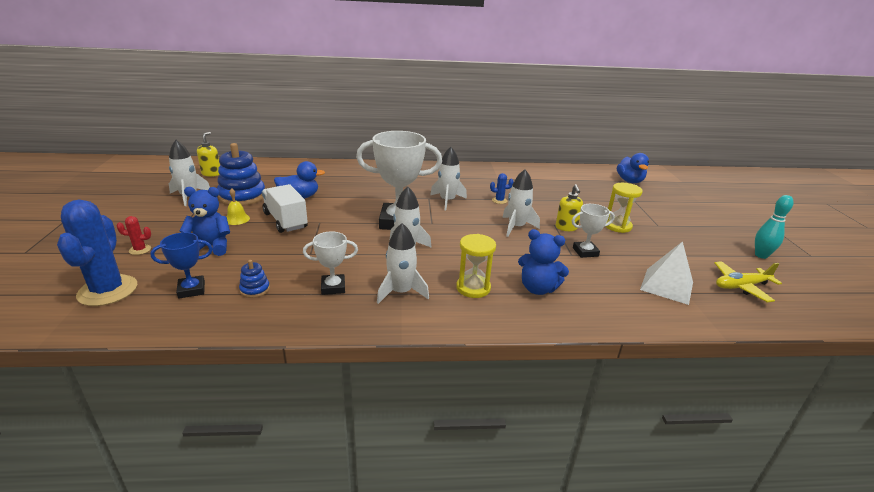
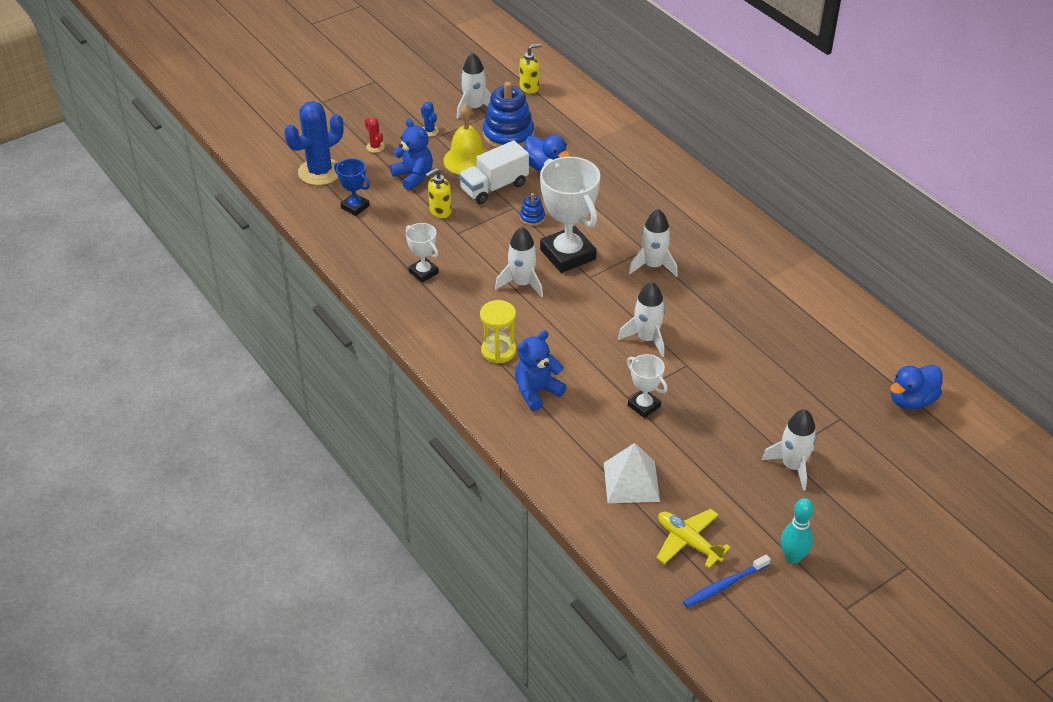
camera: 60 degrees right, 15 degrees up
(237, 219) = (467, 160): yellow bell -> yellow bell, size x1.89
(255, 289) = (383, 235): blue stacking toy -> blue stacking toy (532, 218)
(285, 220) = (494, 187): white truck -> white truck turned 150 degrees counterclockwise
(401, 292) = (452, 312): white rocket -> white rocket (793, 466)
(499, 200) = (700, 303): blue cactus -> blue cactus (429, 131)
(538, 288) = (537, 391): blue teddy bear -> blue teddy bear turned 60 degrees clockwise
(566, 228) = (687, 377): yellow soap dispenser -> yellow soap dispenser (440, 211)
(617, 226) = (739, 418): yellow hourglass -> none
(790, 289) = (723, 586): none -> blue toothbrush

